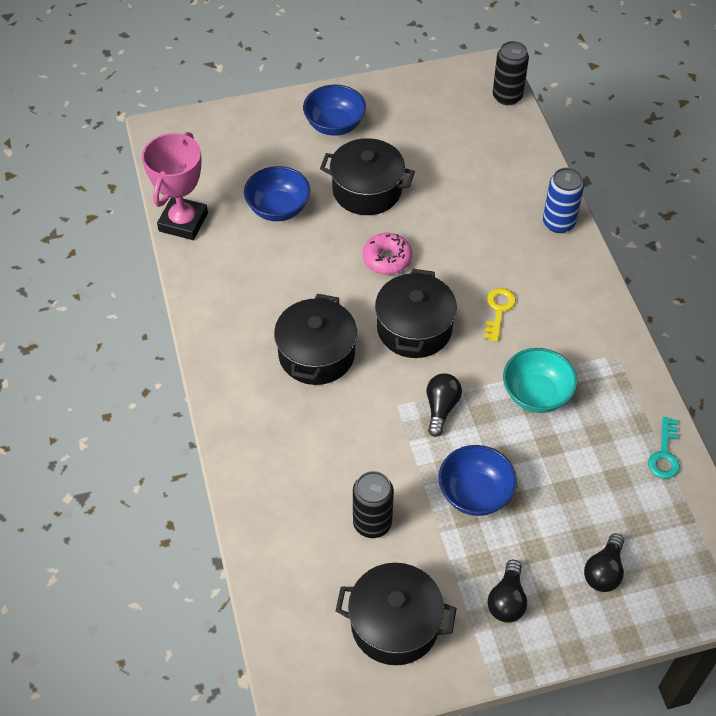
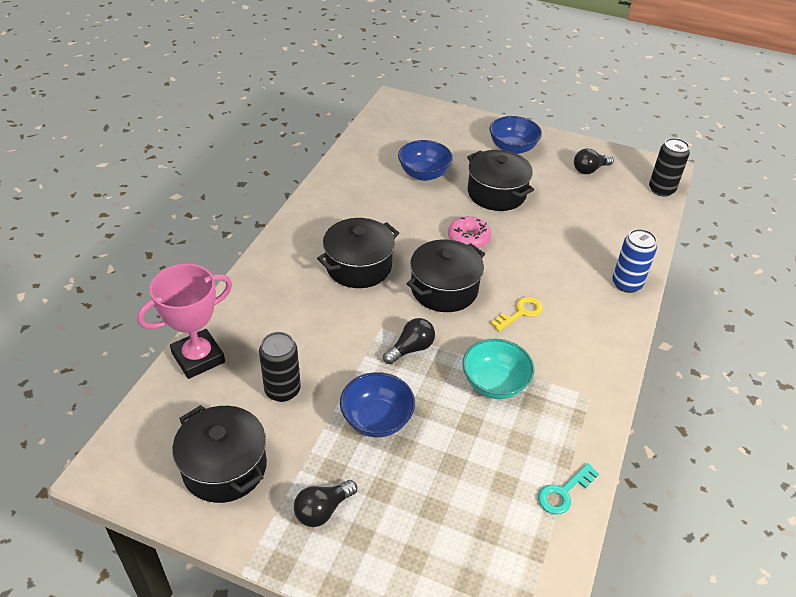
camera: 35 degrees right, 10 degrees down
(183, 222) = (355, 151): pink trophy -> pink trophy (198, 357)
(604, 571) = (422, 545): black light bulb -> black light bulb (589, 170)

